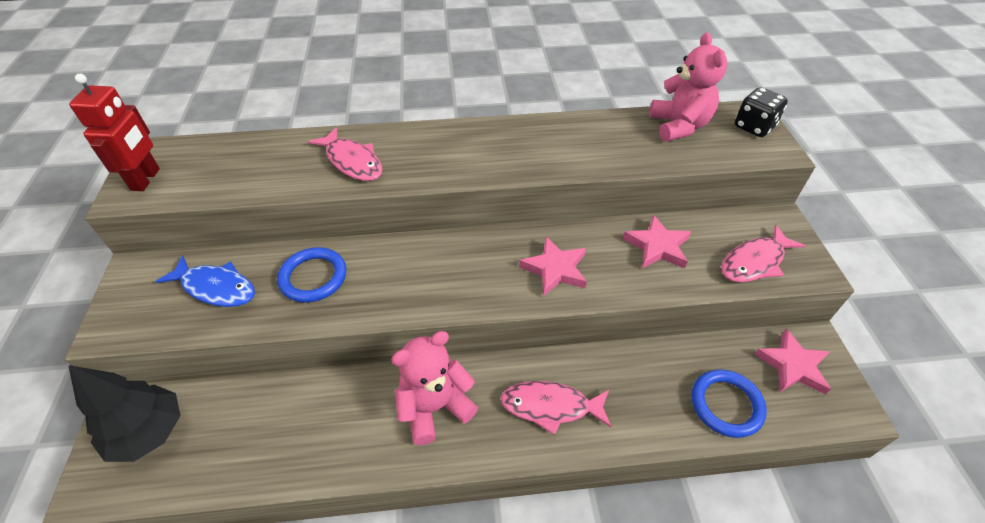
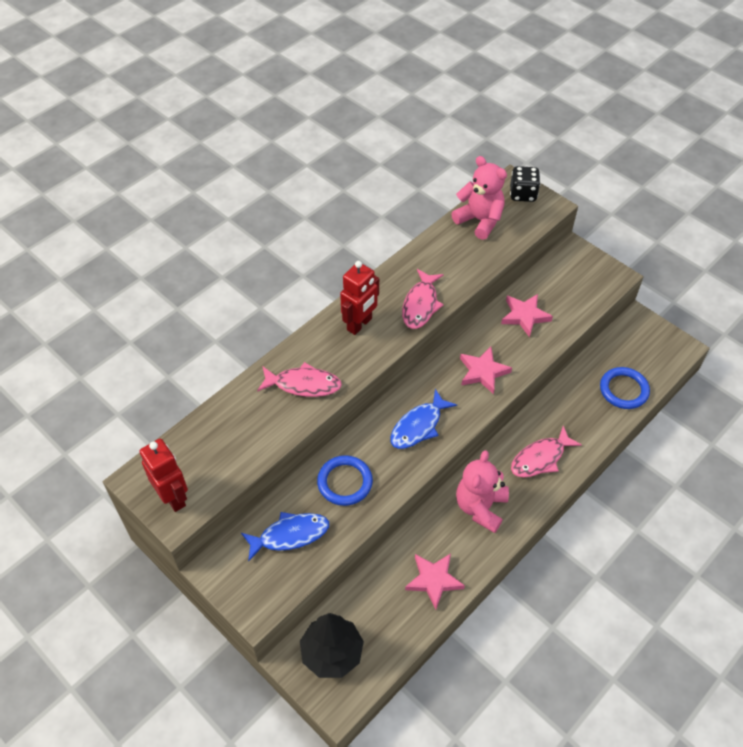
camera: 40 degrees left, 5 degrees up
(435, 275) = (418, 426): none -> blue fish
(460, 145) = (359, 324): none -> red robot
(755, 262) = (583, 291): pink fish -> pink fish (420, 305)
(793, 366) = (637, 342): pink star -> pink star (434, 580)

